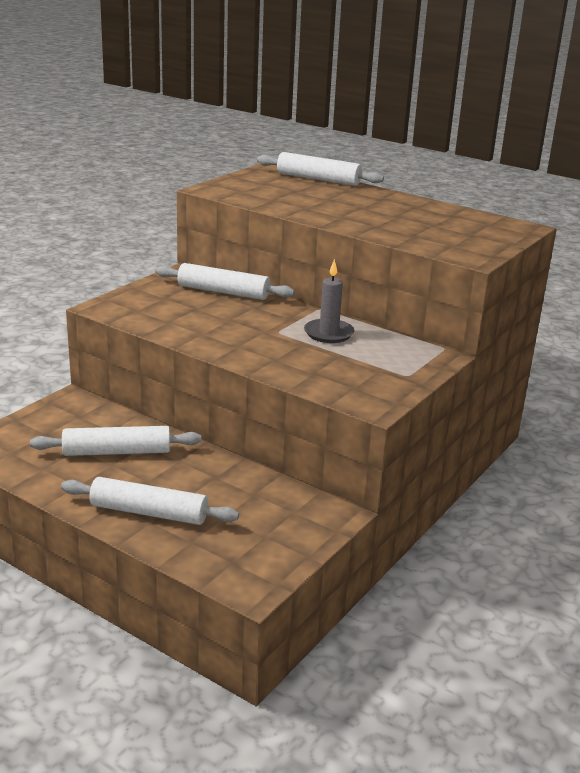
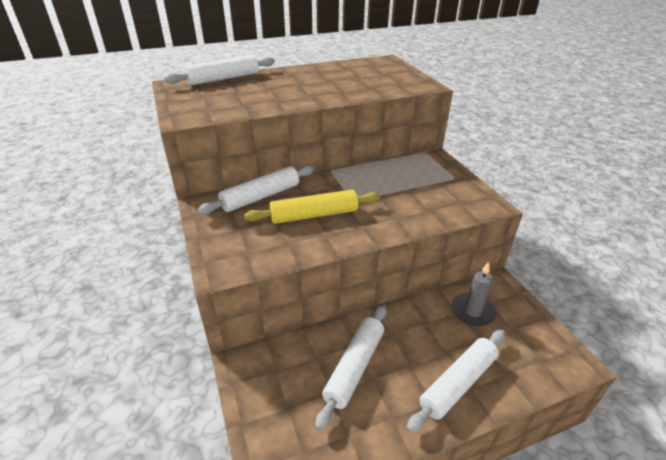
camera: 55 degrees left, 10 degrees up
(225, 321) = (314, 215): none -> yellow rolling pin
(328, 333) = (373, 181): grey candle -> grey candle (472, 311)

